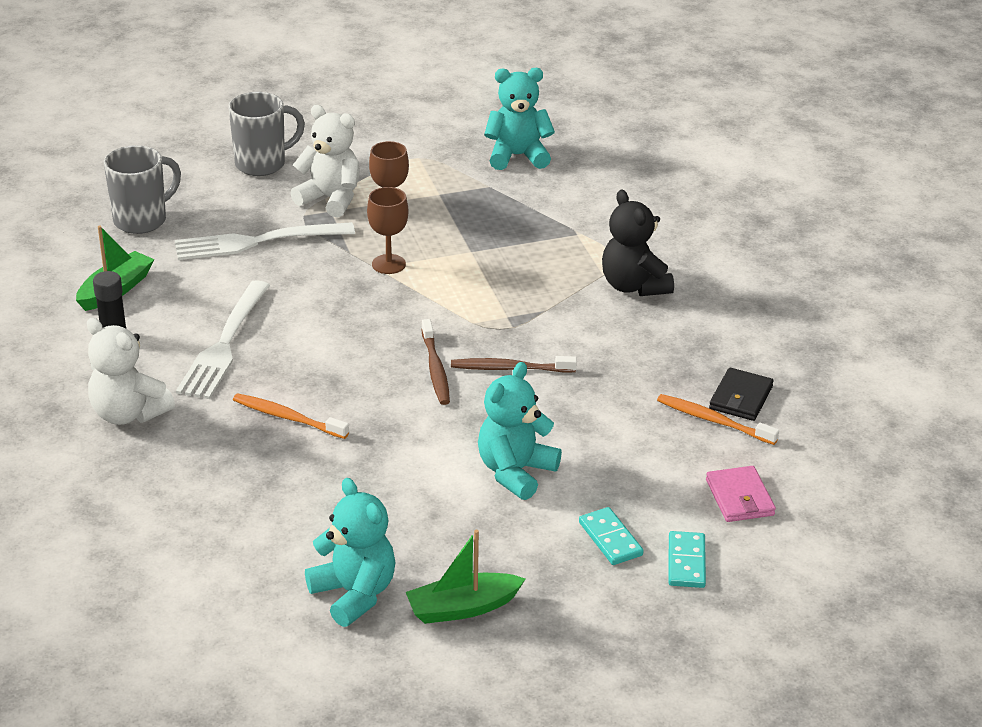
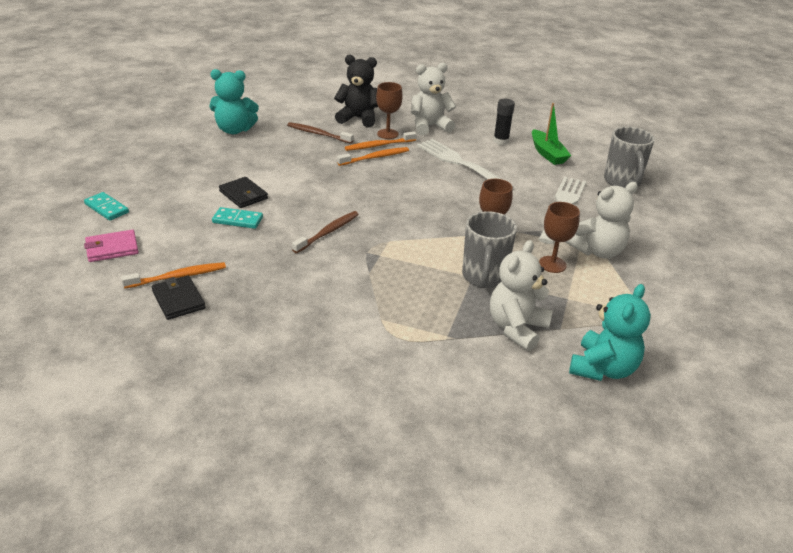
camera: 125 degrees right, 0 degrees up
(198, 440) = (387, 134): none -> brown goblet
(246, 430) = (379, 145): none -> orange toothbrush
(262, 164) = (672, 244): grey mug -> grey mug (484, 277)
(435, 368) = (360, 210): brown toothbrush -> brown toothbrush (318, 134)
(462, 608) = (185, 146): green boat -> none
(515, 472) = (243, 195): turquoise teddy bear -> black wallet
(519, 206) = (516, 328): none -> white teddy bear
(610, 539) = (157, 197): turquoise domino -> turquoise domino (238, 220)
(634, 286) = (350, 326): black teddy bear -> black teddy bear (358, 118)
(740, 497) = (112, 248): pink wallet -> pink wallet turned 45 degrees counterclockwise

